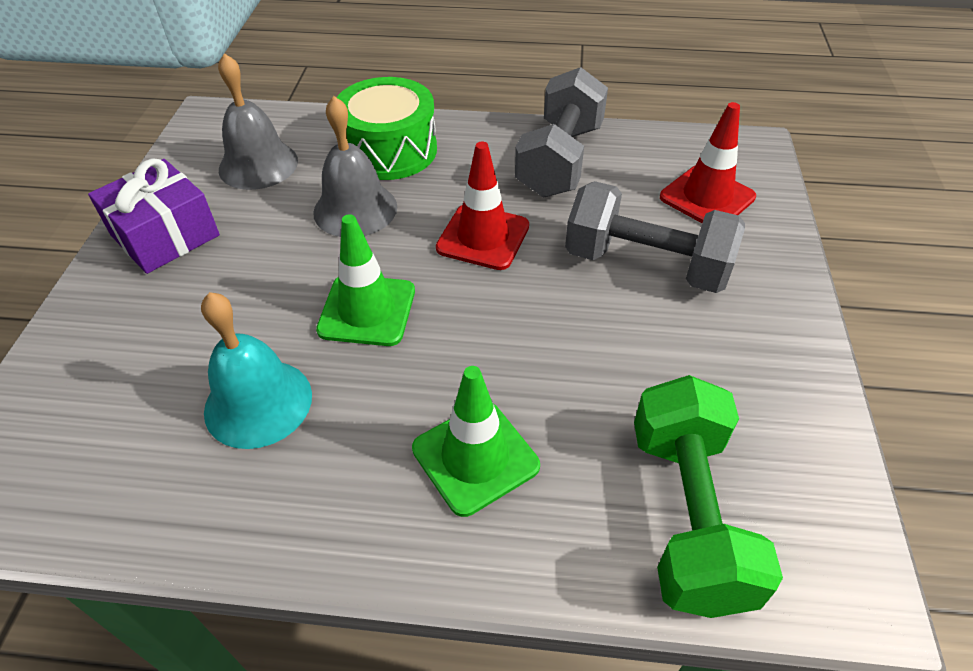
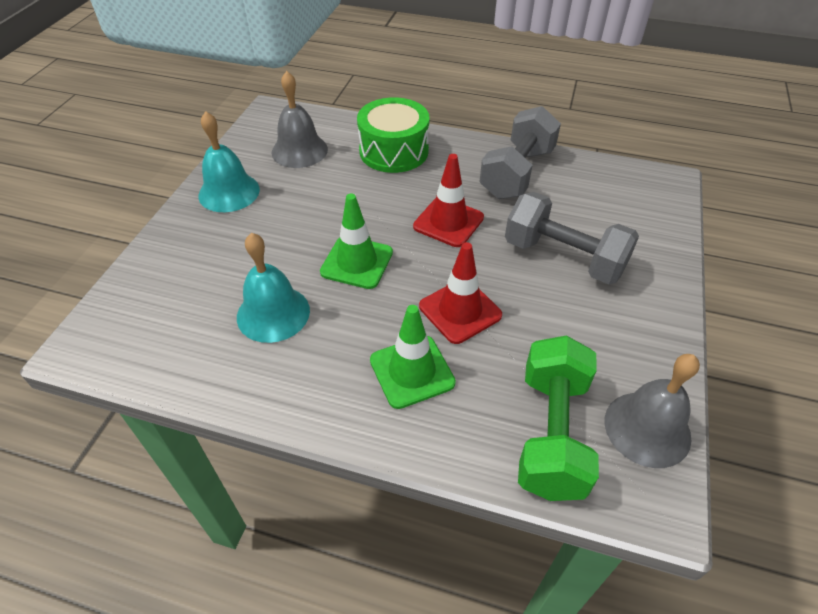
camera: 10 degrees right, 0 degrees up
(165, 235) = (229, 192): purple gift -> turquoise bell
(355, 209) = (361, 190): grey bell -> grey bell (647, 428)
(707, 197) = (622, 214): red traffic cone -> red traffic cone (460, 311)

